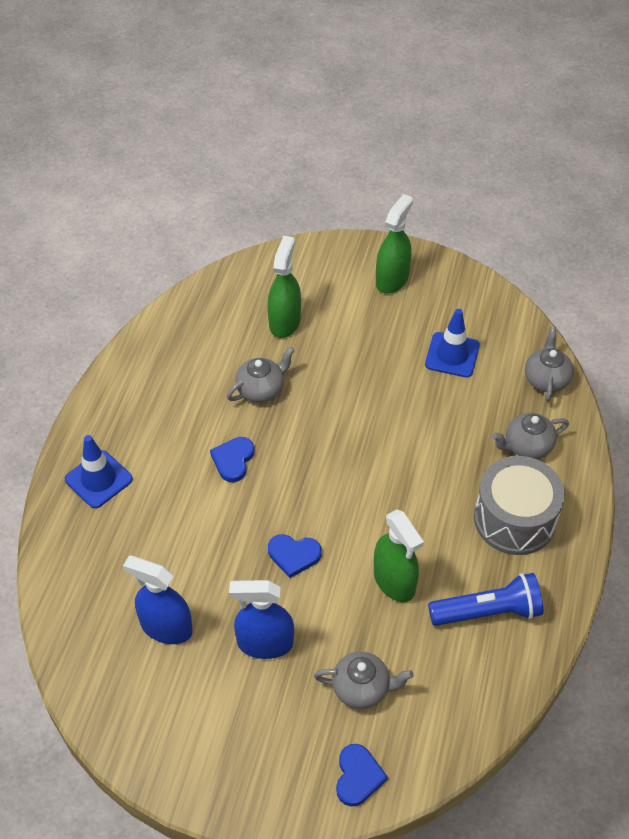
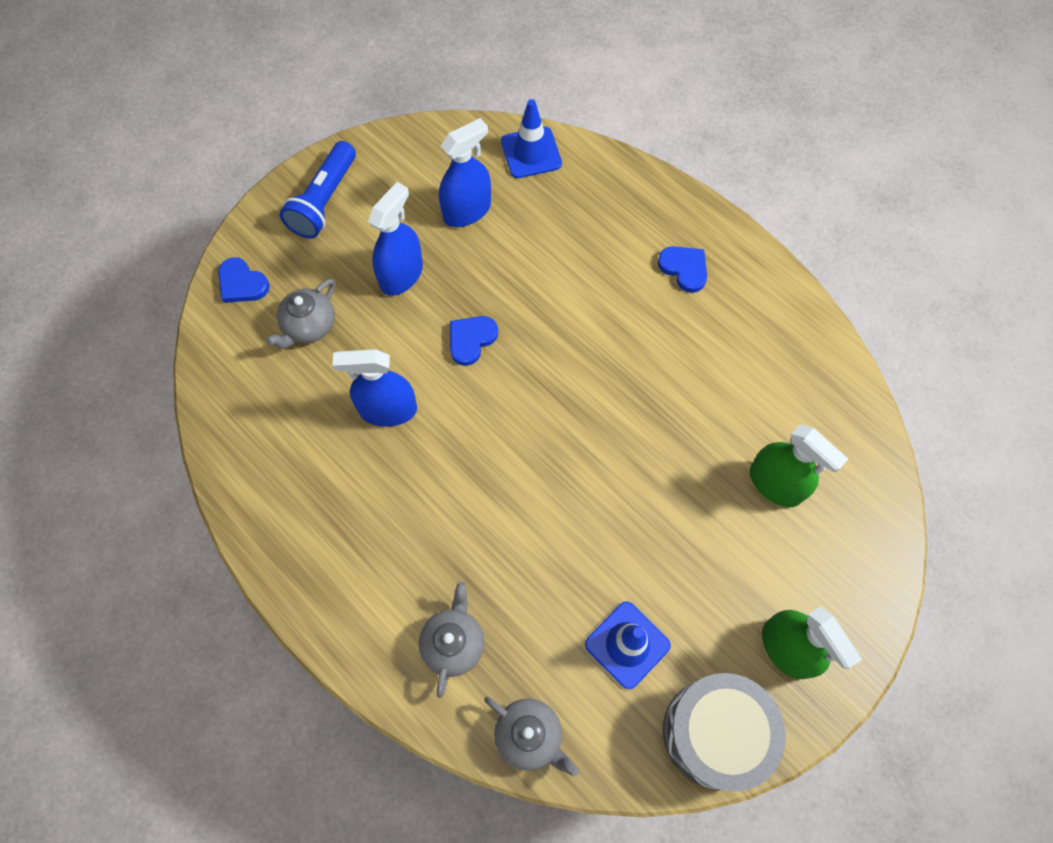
camera: 120 degrees right, 15 degrees up
(98, 479) = (655, 222): blue traffic cone -> blue traffic cone (531, 153)
(233, 460) = (611, 341): blue heart -> blue heart (684, 269)
(261, 389) = (688, 410): grey teapot -> none
(394, 581) = (388, 410): green spray bottle -> blue spray bottle
(488, 612) = (301, 473): blue flashlight -> blue flashlight (324, 201)
(514, 519) = (377, 566): grey drum -> grey drum (714, 733)

